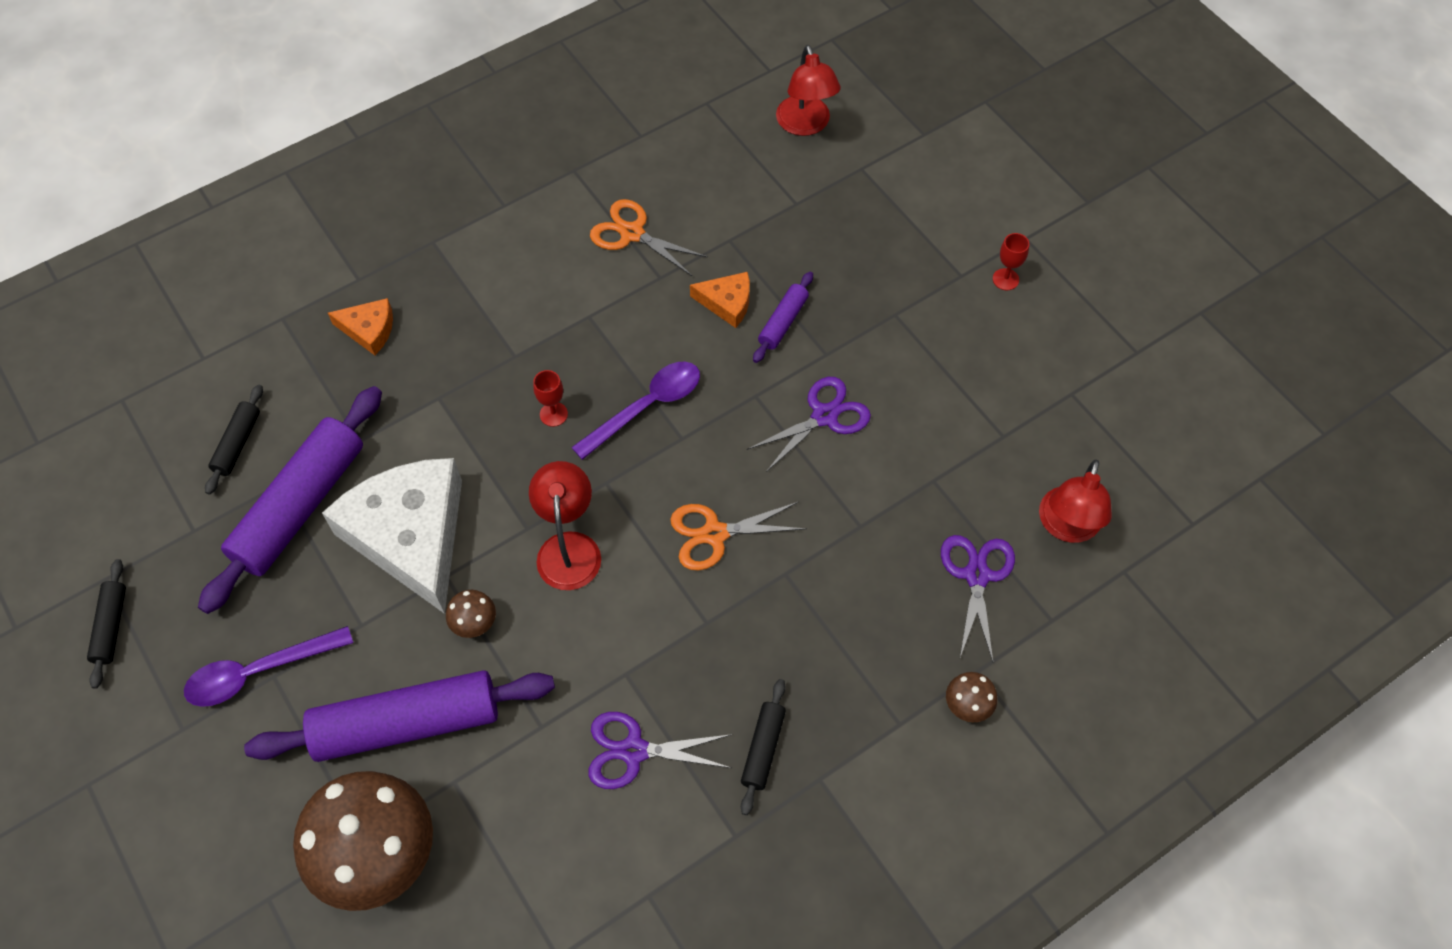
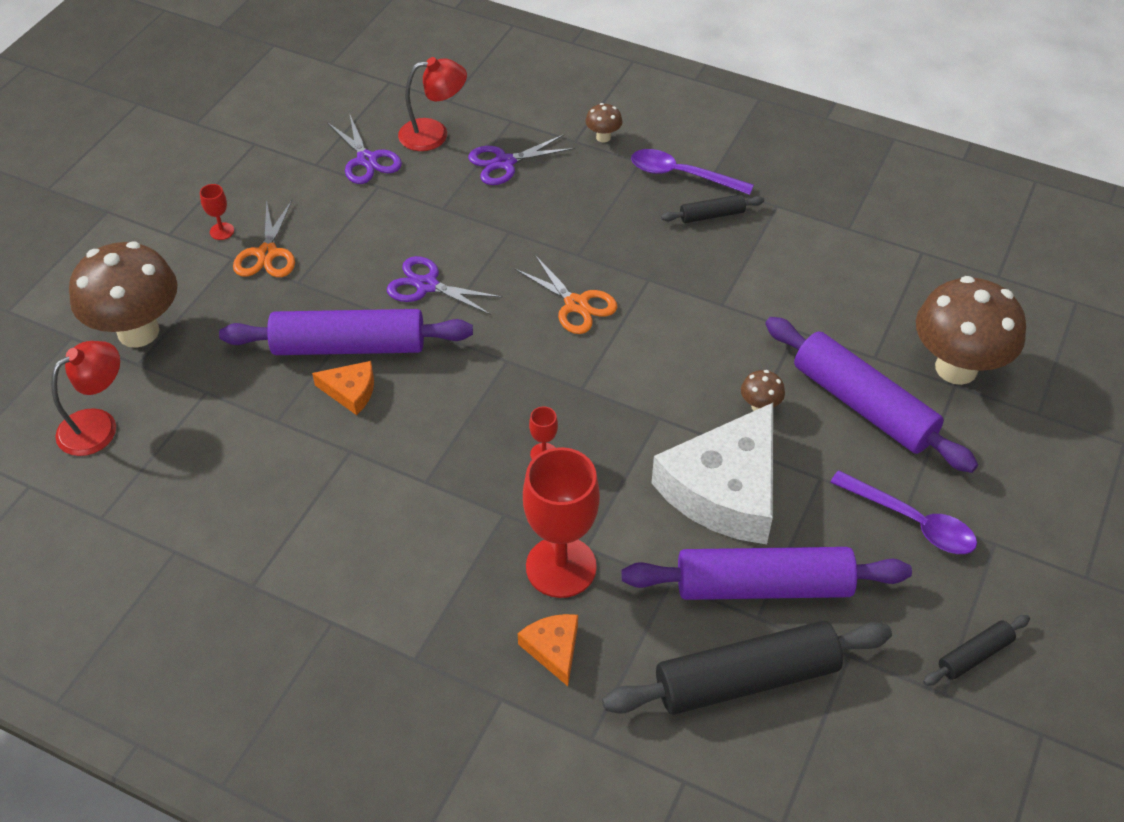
camera: 120 degrees left, 10 degrees down
(237, 443) = (746, 679): black rolling pin -> black rolling pin, size x2.15
(434, 370) = (561, 567): none -> red goblet
(569, 547) = (654, 383): red lamp -> none
(632, 233) = (310, 496): orange scissors -> orange scissors (267, 253)
(634, 751) = (769, 275): purple scissors -> purple scissors (367, 160)
(646, 407) = (493, 396): purple spoon -> purple spoon (681, 175)
(727, 303) = (350, 391): orange cheese -> orange cheese turned 120 degrees clockwise
(783, 322) = (349, 346): purple rolling pin -> purple rolling pin, size x2.15
(901, 179) = (138, 332): none -> brown mushroom

